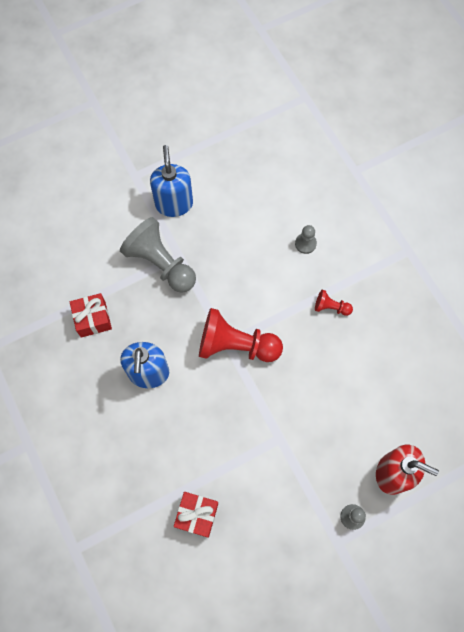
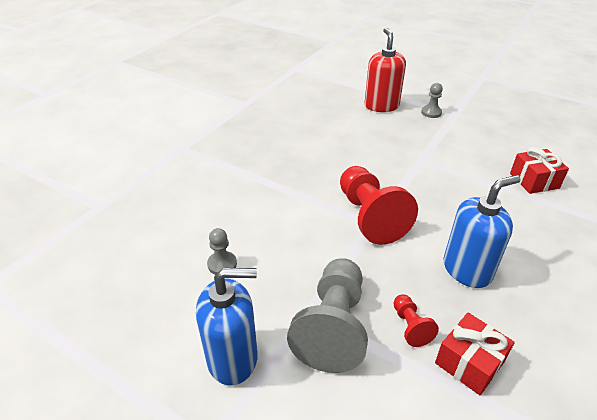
camera: 120 degrees left, 30 degrees down
(174, 204) = (233, 358): blue soap dispenser -> blue soap dispenser turned 150 degrees counterclockwise
(305, 244) = (216, 210): grey pawn -> grey pawn (222, 264)
(331, 307) = (275, 172): red pawn -> red pawn (410, 326)

